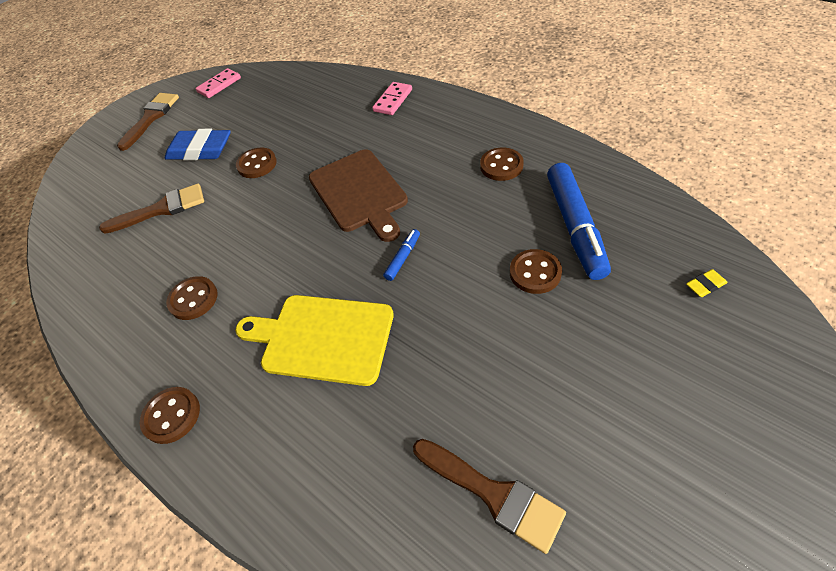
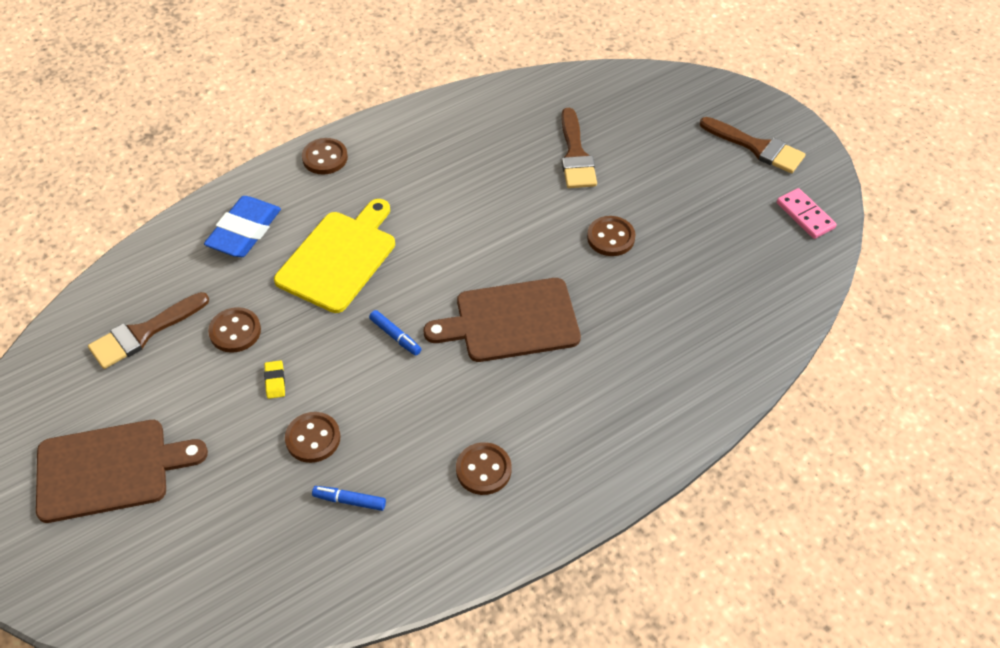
camera: 100 degrees right, 0 degrees up
(193, 299) = (436, 175): brown button -> brown button (235, 331)
(200, 150) = (665, 190): blue eraser -> blue eraser (244, 231)
(393, 100) = (678, 395): pink domino -> none
(575, 227) = (349, 501): blue marker -> blue marker, size x0.45
(675, 429) = (109, 470): none -> brown cutting board
(705, 285) = (211, 578): yellow eraser -> yellow eraser (275, 381)

